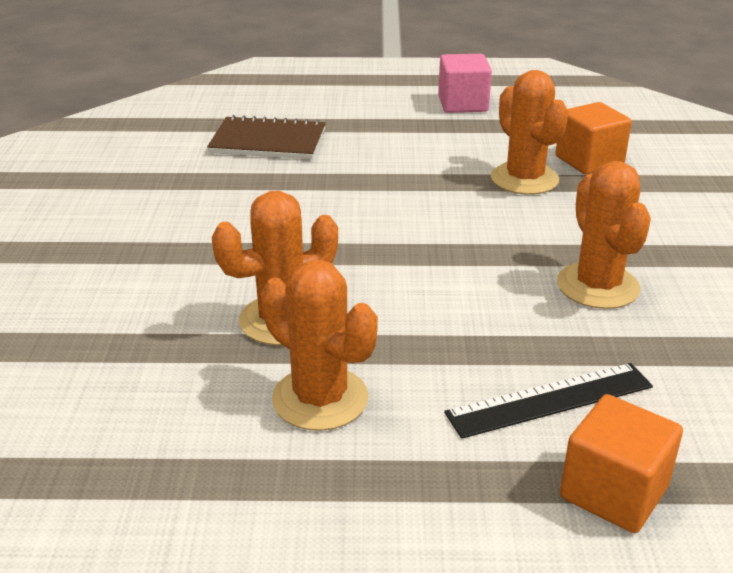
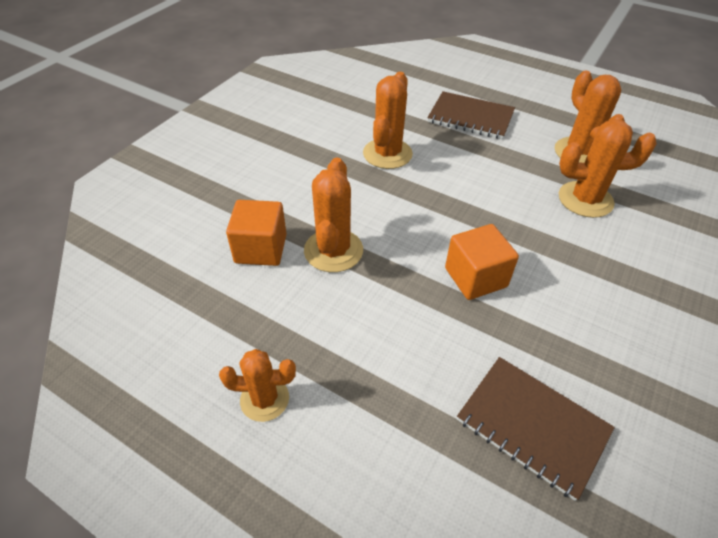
camera: 150 degrees left, 15 degrees up
(463, 104) = (264, 399): pink cube -> orange cactus
(549, 399) = (470, 117): black ruler -> brown notebook
(613, 492) = (477, 86): orange cube -> orange cube (475, 277)

